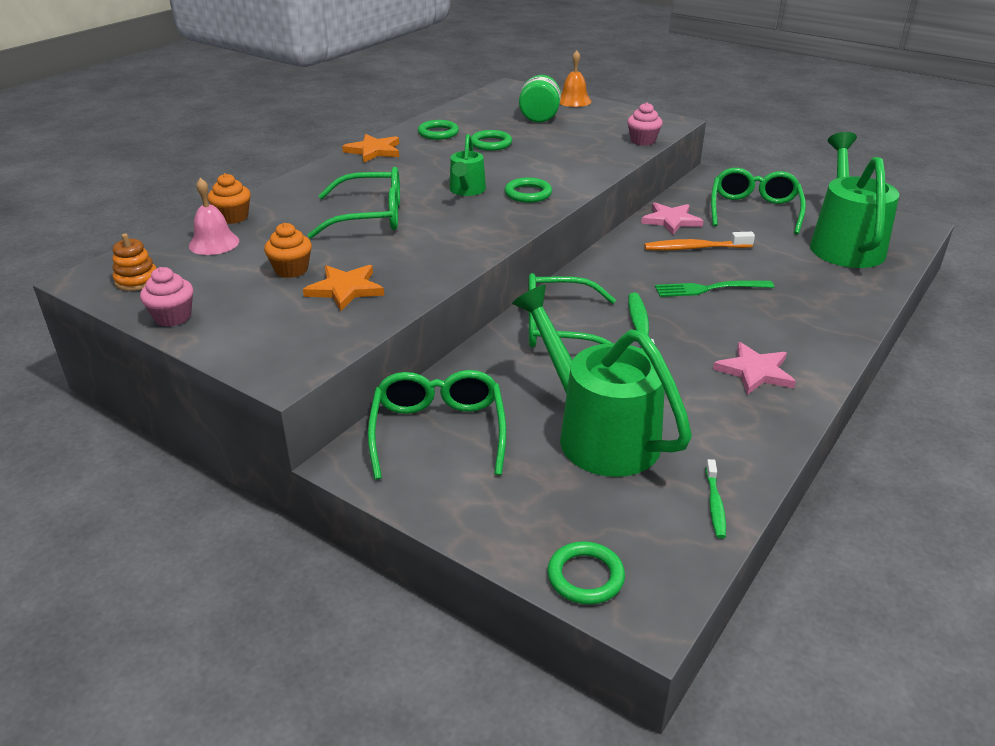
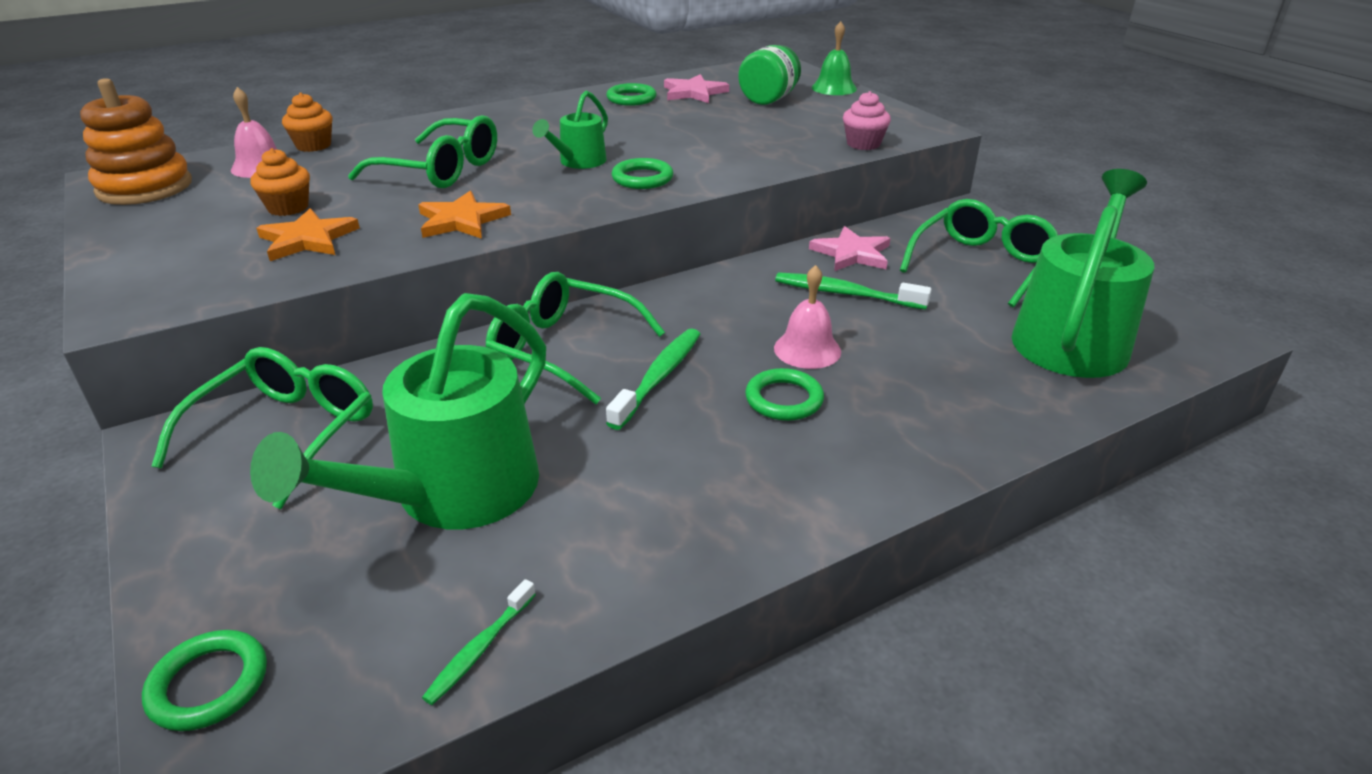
camera: 25 degrees right, 0 degrees up
(137, 280) = (145, 187): orange stacking toy -> orange stacking toy, size x1.86
(173, 317) = (119, 229): pink cupcake -> none
(374, 151) = (539, 106): orange star -> orange star (461, 220)
(491, 144) = (674, 118): green ring -> green ring (784, 399)
(574, 101) = (834, 88): orange bell -> green bell
(597, 433) = (452, 495): green watering can -> green watering can turned 135 degrees counterclockwise
(695, 248) = (845, 294): orange toothbrush -> green toothbrush
(709, 289) = (807, 349): green fork -> pink bell
(754, 371) = (747, 477): pink star -> pink star (694, 92)

